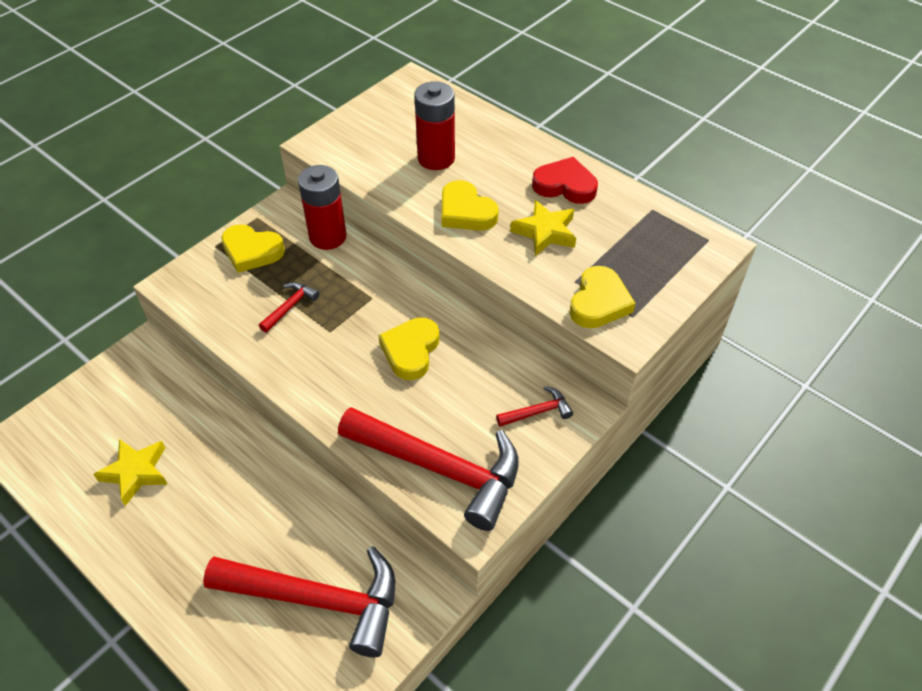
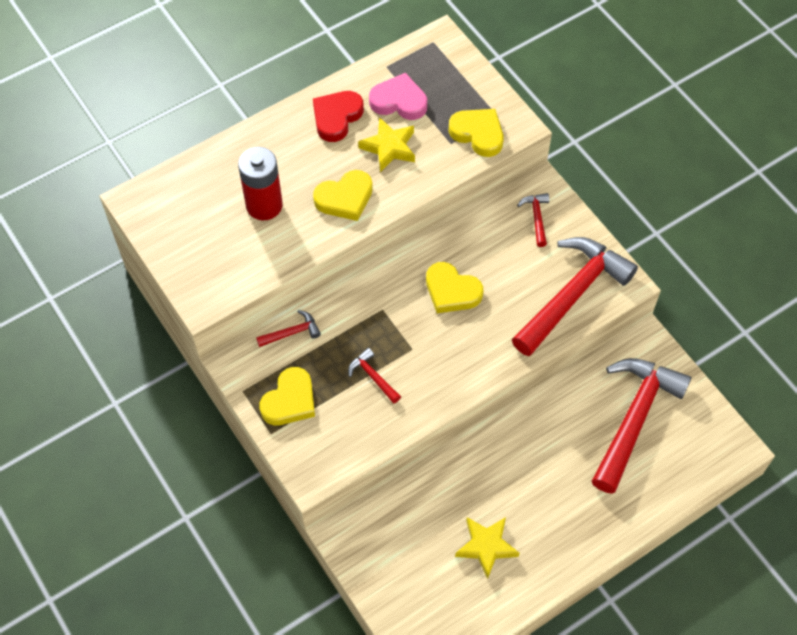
camera: 75 degrees left, 10 degrees up
(328, 237) = (292, 332): red battery -> red hammer
(610, 228) = (399, 101): none -> pink heart

